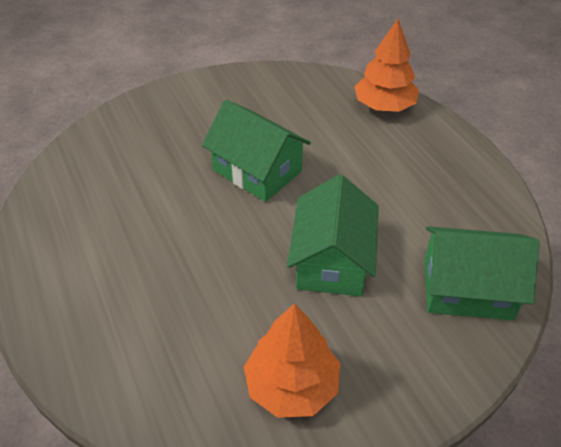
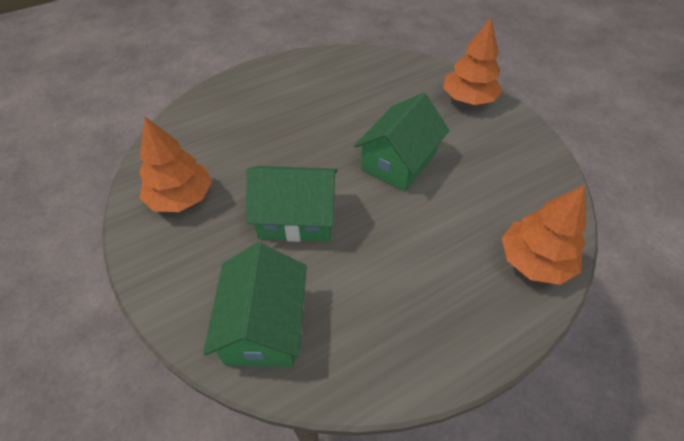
camera: 85 degrees right, 5 degrees up
(169, 106) = (468, 99): none -> orange tree

